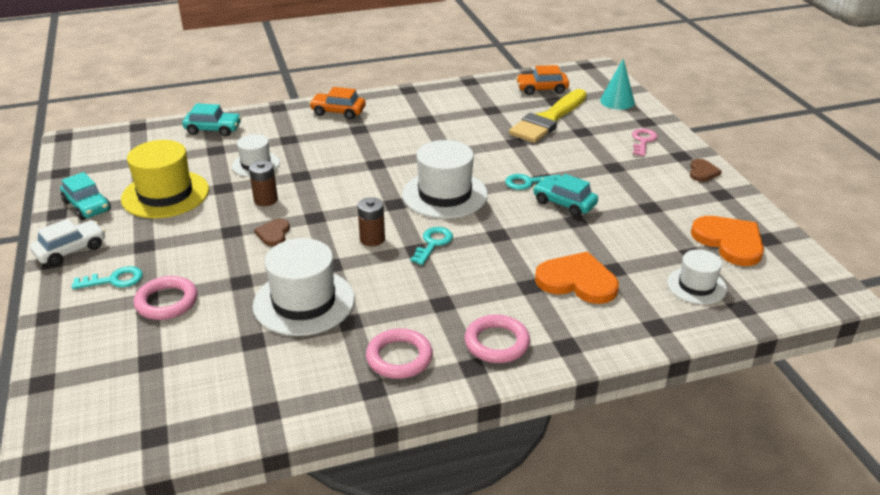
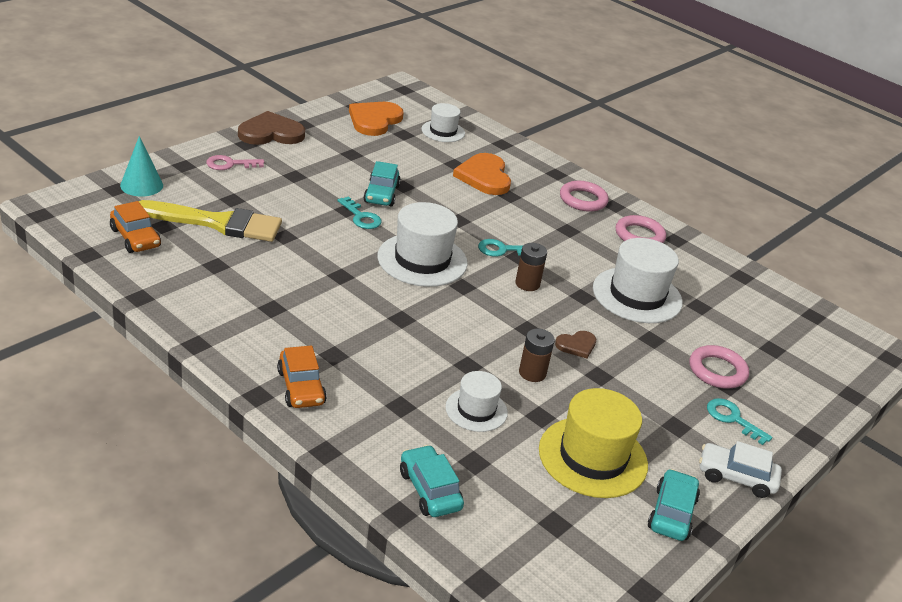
camera: 125 degrees left, 0 degrees up
(702, 172) = (271, 133): brown heart -> brown heart, size x1.90

